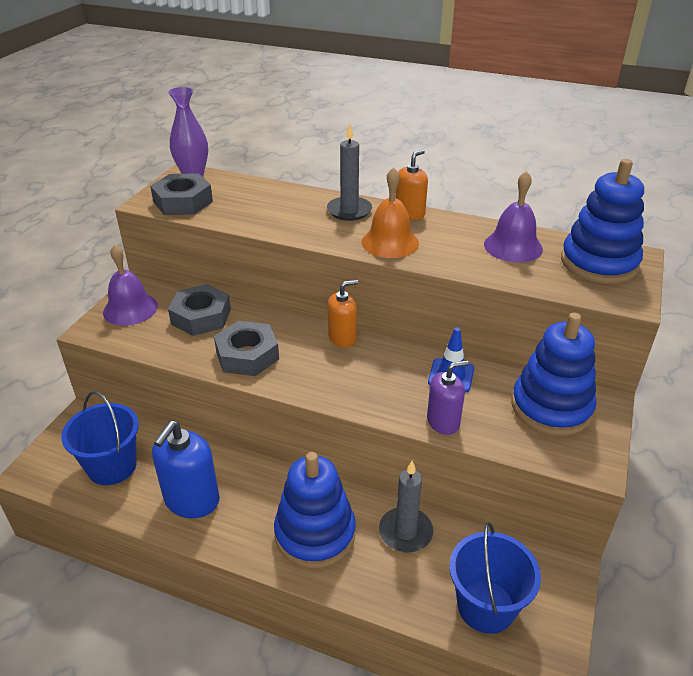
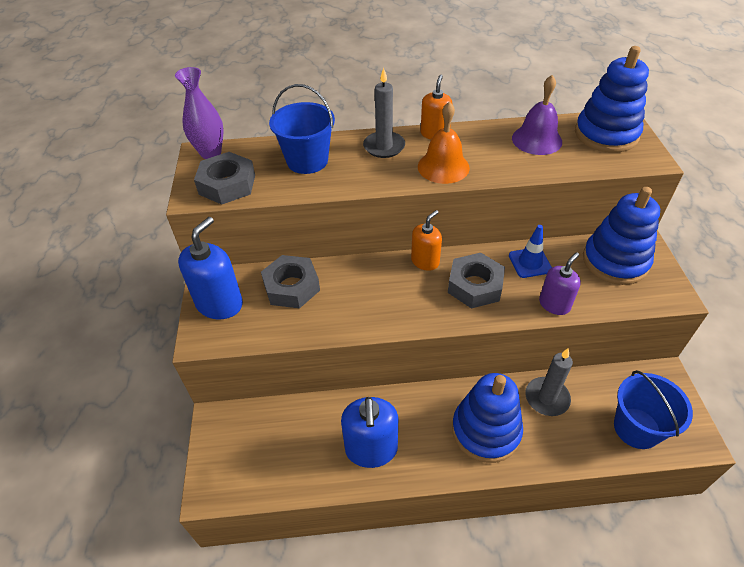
camera: 25 degrees left, 10 degrees up
(112, 466) = (280, 451): blue bucket -> blue bucket (307, 161)
(130, 309) = (219, 304): purple bell -> blue soap dispenser
(247, 355) = (361, 308): grey nut -> grey nut (475, 286)

